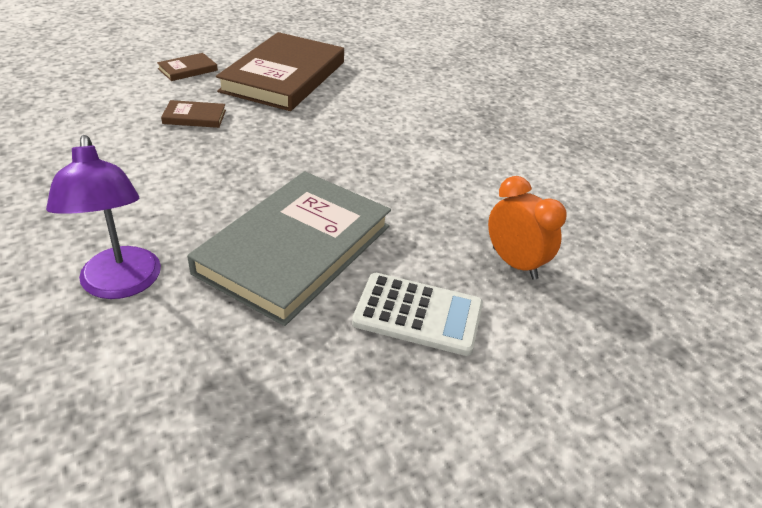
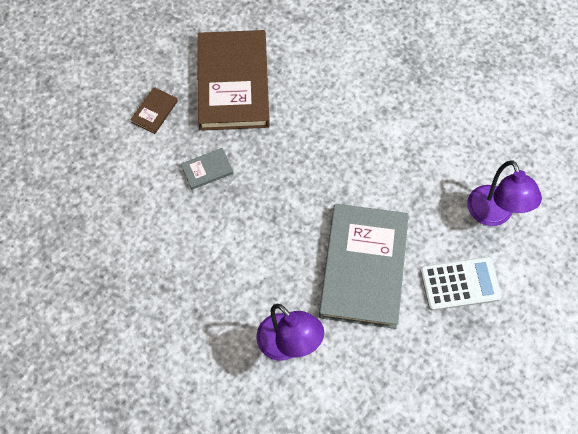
camera: 20 degrees left, 25 degrees up
(194, 117) = (207, 170): brown book -> grey book
(514, 263) = (493, 215): orange clock -> purple lamp

